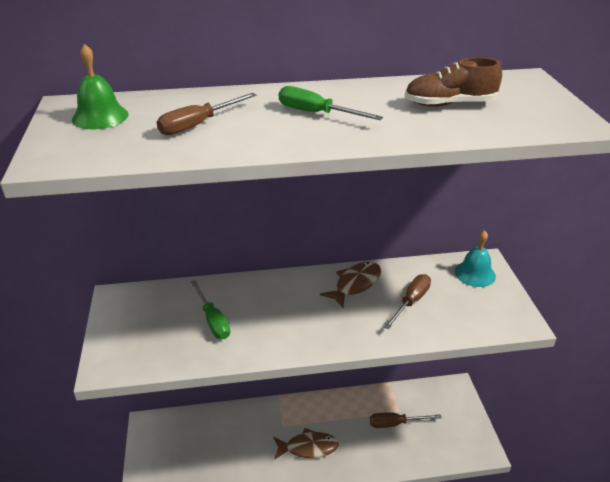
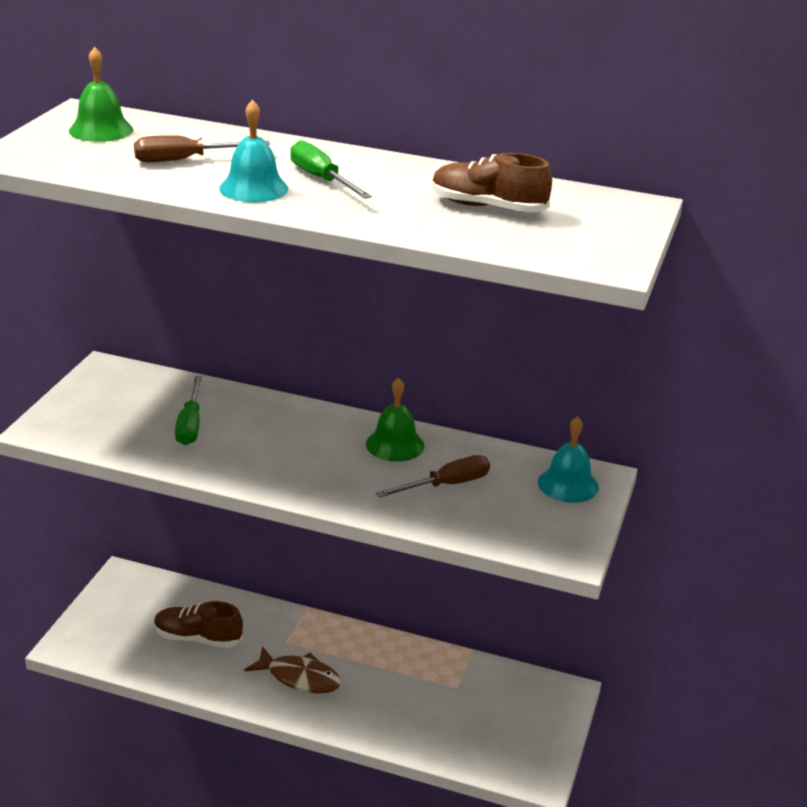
camera: 25 degrees right, 5 degrees down
(227, 448) = (198, 638): none -> brown shoe
(279, 134) = (253, 188): none -> turquoise bell
(355, 284) = (395, 444): brown fish -> green bell
(395, 423) = (439, 698): brown screwdriver -> none

